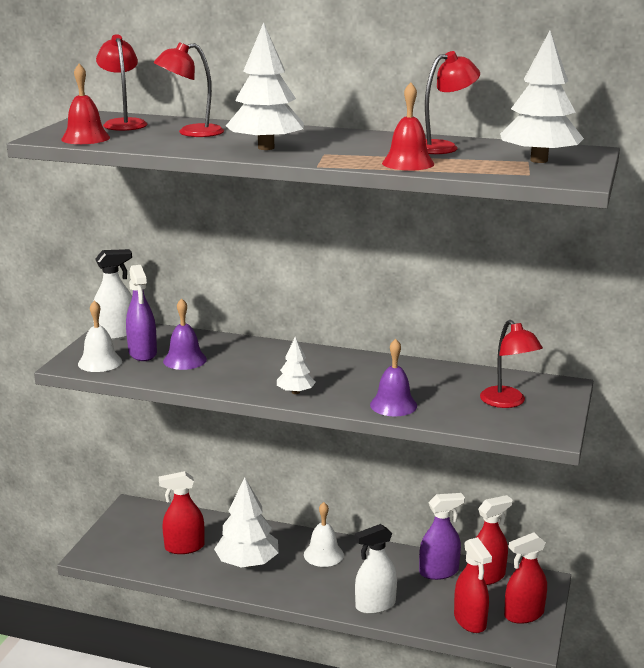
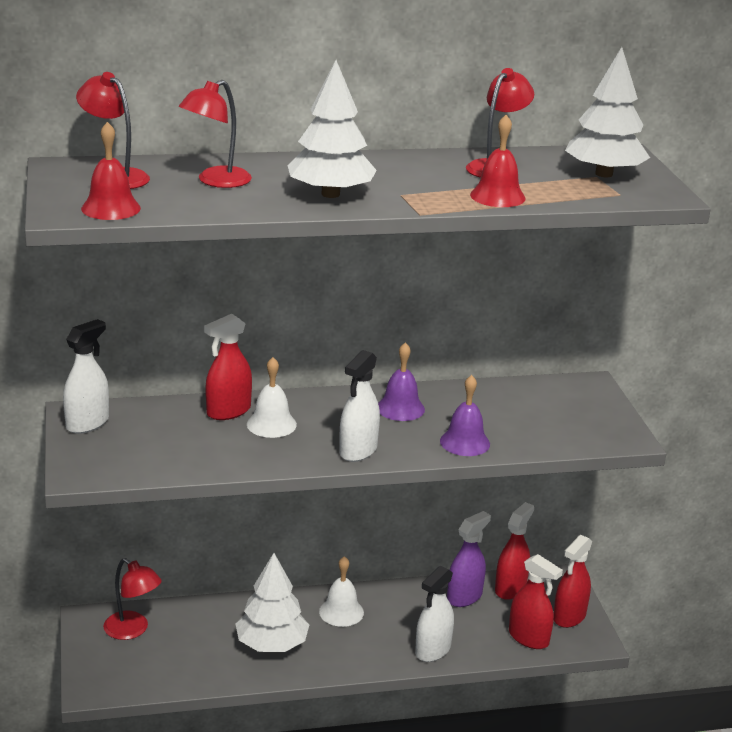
camera: 30 degrees left, 5 degrees up
(100, 362) = (110, 464): white bell -> white bell (271, 424)
(142, 353) = (146, 441): purple spray bottle -> none
(184, 547) = (190, 647): red spray bottle -> red spray bottle (228, 411)
(185, 360) = (202, 438): purple bell -> purple bell (400, 408)
(295, 392) = (358, 450): white tree -> white spray bottle
(508, 402) = (561, 414): red lamp -> red lamp (132, 630)

